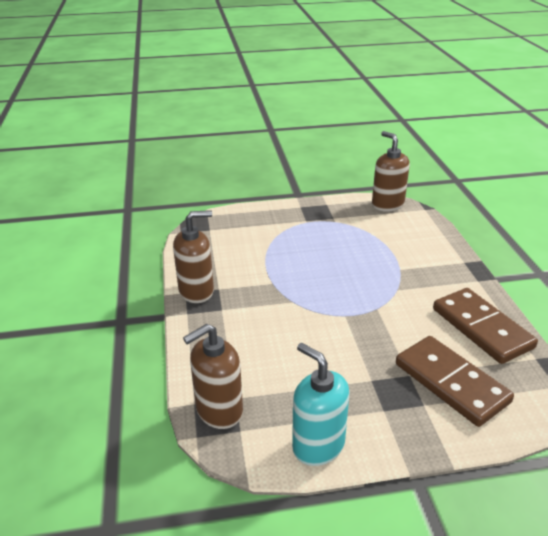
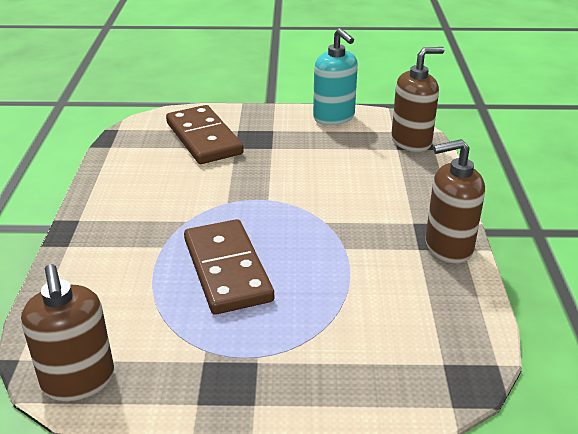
camera: 170 degrees left, 0 degrees up
(482, 328) = (132, 172): brown domino -> brown domino (227, 270)

